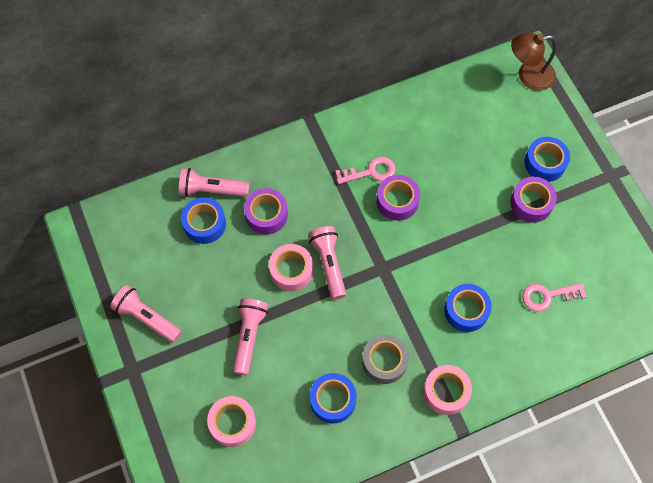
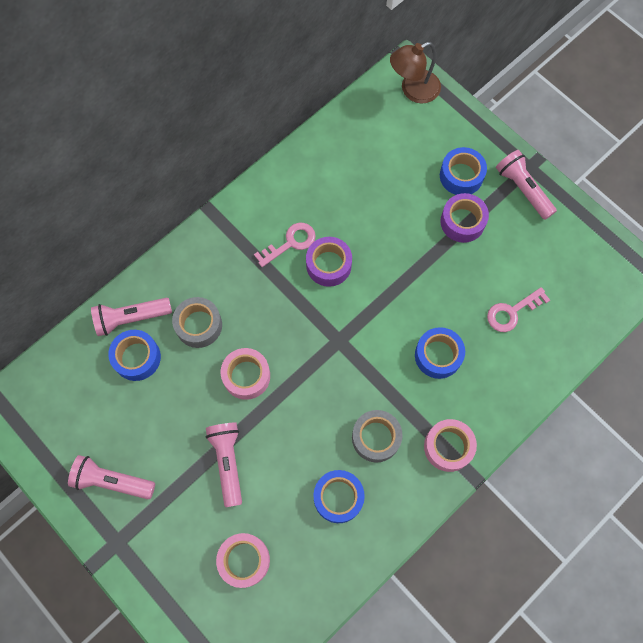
camera: 20 degrees left, 5 degrees up
(266, 215) = (199, 325): purple tape -> grey tape
(329, 264) = (283, 355): pink flashlight -> pink flashlight (523, 189)

